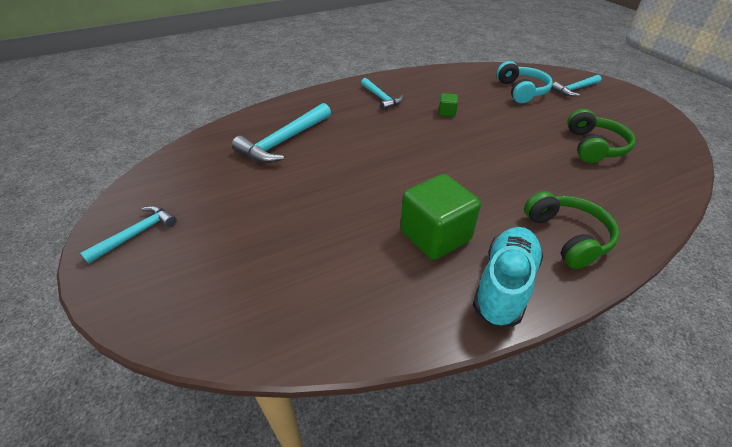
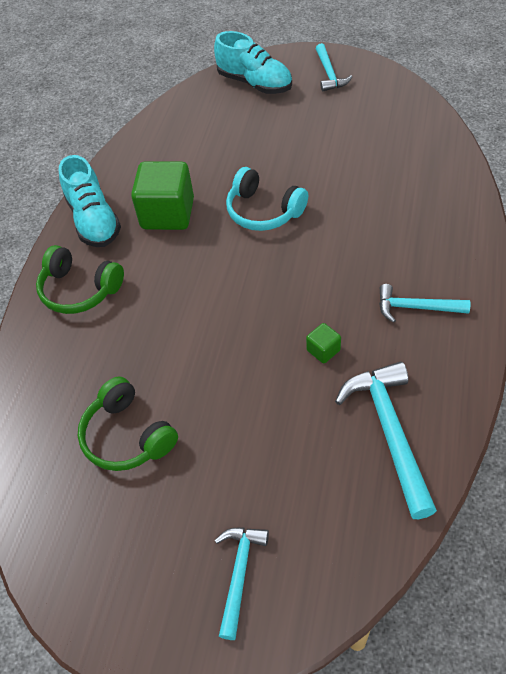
camera: 135 degrees right, 10 degrees up
(181, 289) = (255, 83): none -> turquoise shoe
(284, 141) = (387, 183): turquoise hammer -> turquoise hammer (390, 432)
(521, 91) = (299, 490): turquoise headphones -> turquoise headphones (263, 211)

